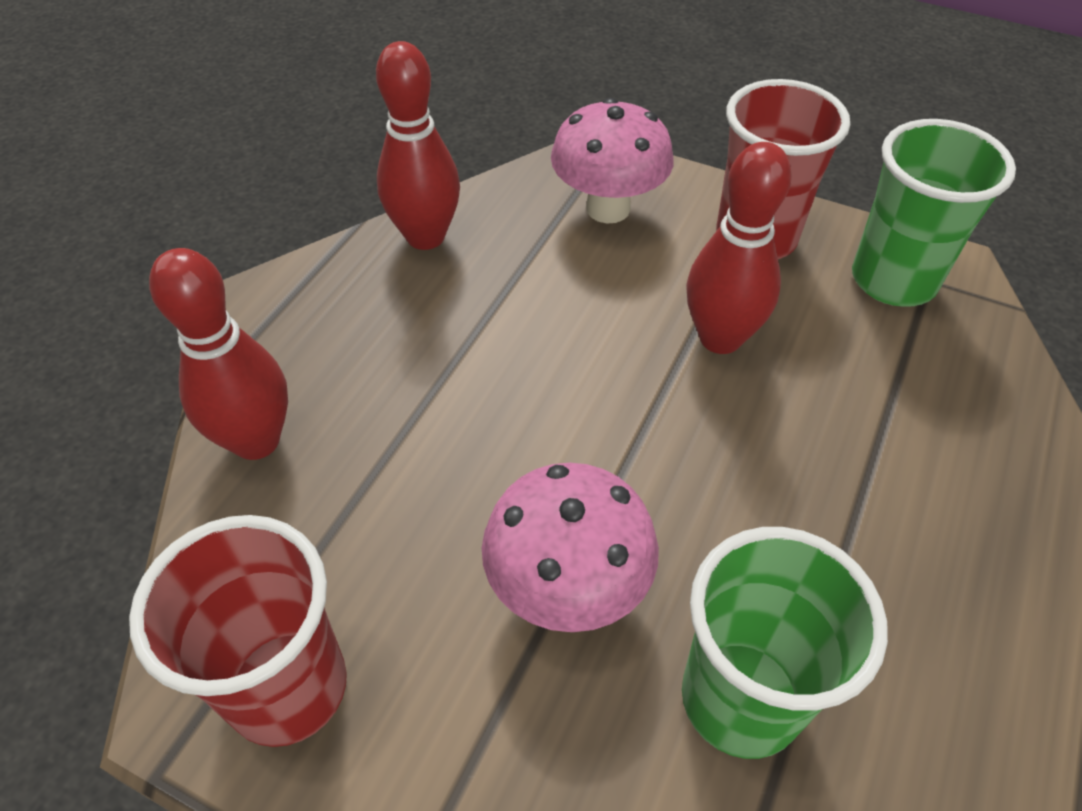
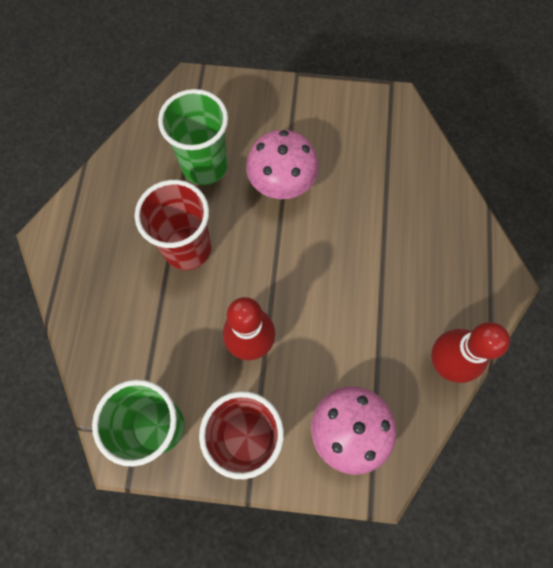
camera: 160 degrees right, 20 degrees up
(256, 441) = (446, 204): red bowling pin -> none
(288, 687) = (366, 118): red cup -> red cup (187, 248)

